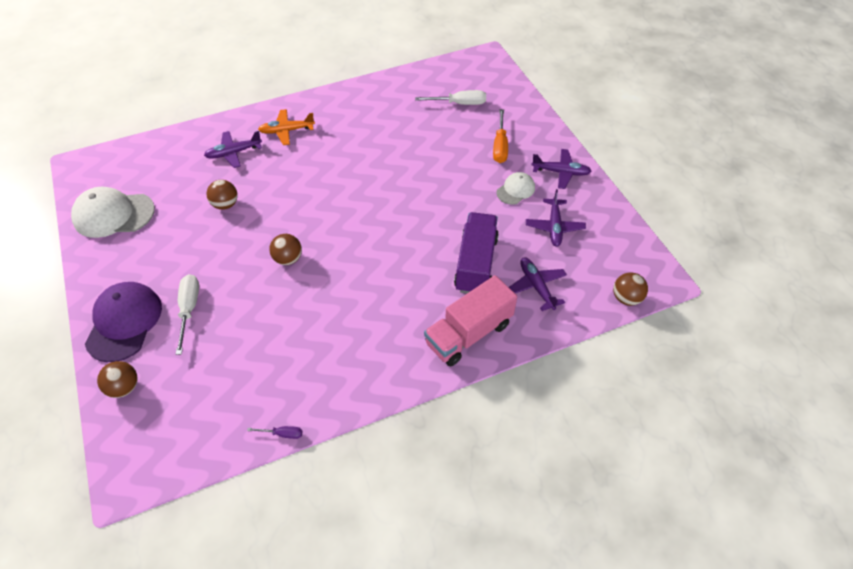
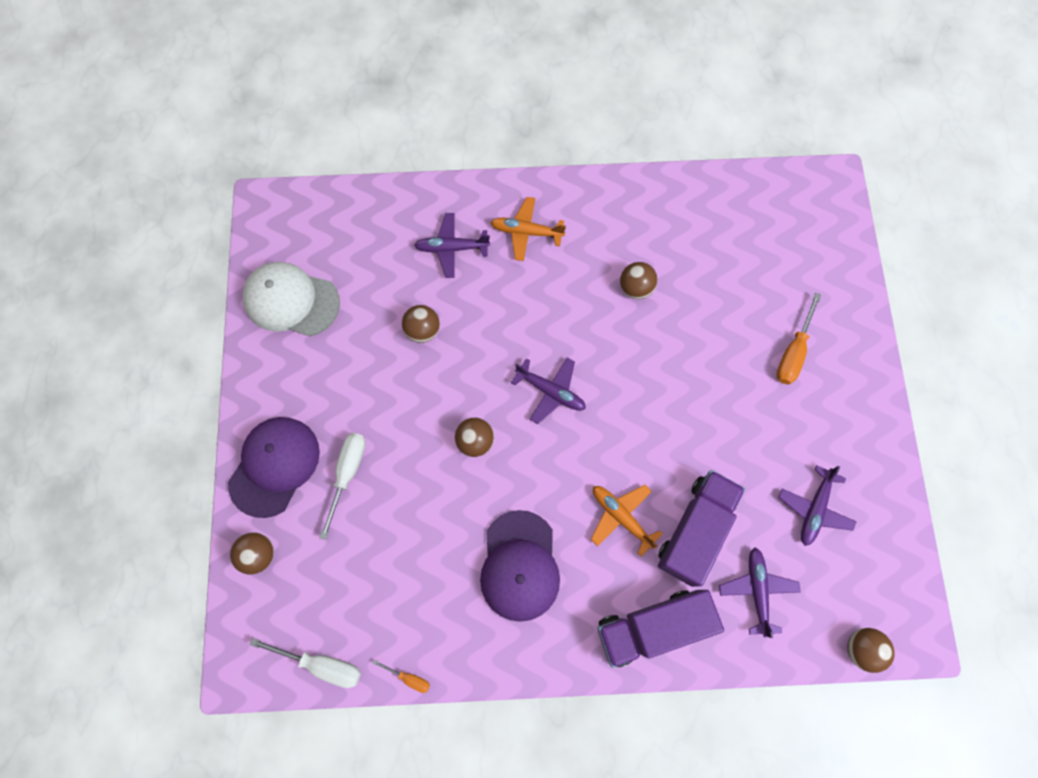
camera: 20 degrees right, 20 degrees up
(282, 434) = (409, 678): purple screwdriver -> orange screwdriver
(350, 327) = (519, 566): none -> purple cap
(377, 141) = (635, 288): none -> brown ball
(418, 272) = (621, 516): none -> orange plane
(459, 103) = (765, 258): white screwdriver -> white screwdriver (321, 664)
(469, 333) = (652, 626): pink truck -> purple truck
(515, 190) = (787, 432): white cap -> none
(561, 172) = (857, 424): purple plane -> purple plane (551, 391)

